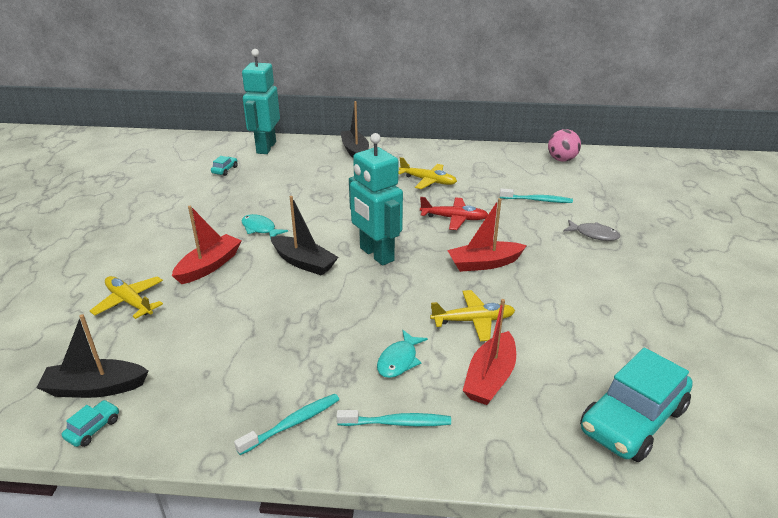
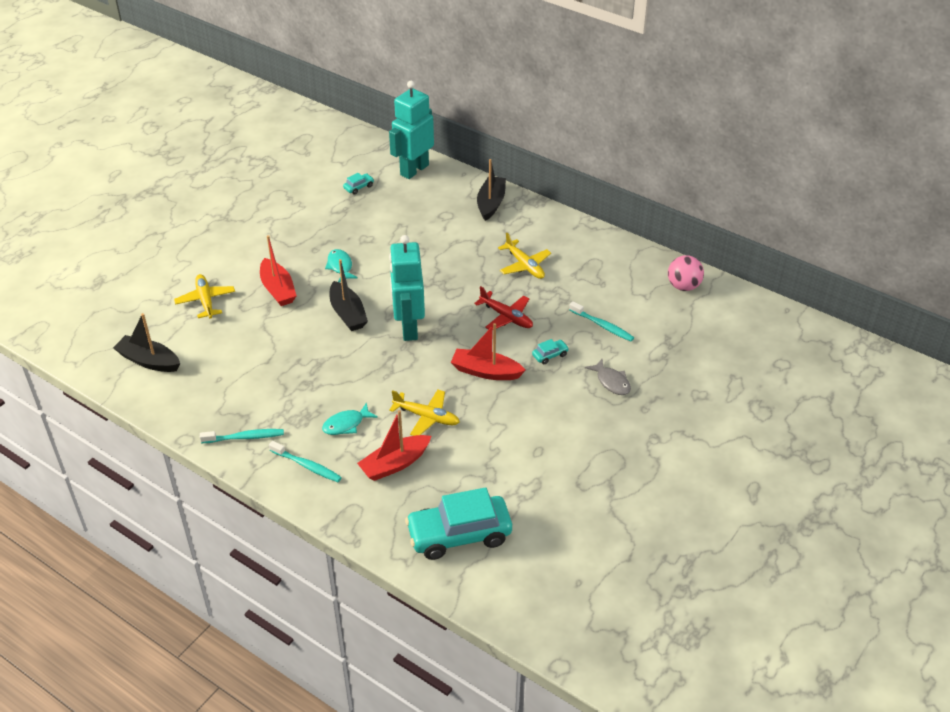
camera: 30 degrees right, 10 degrees up
(93, 428) = (133, 389): turquoise car -> turquoise car (550, 355)
(209, 266) = (278, 289): red boat -> red boat turned 90 degrees clockwise

